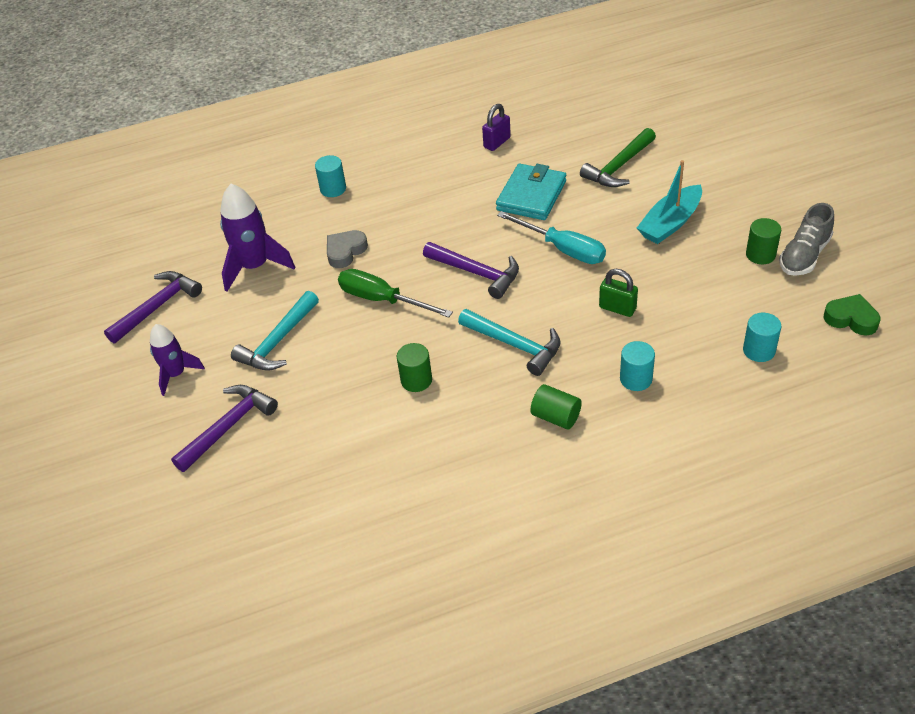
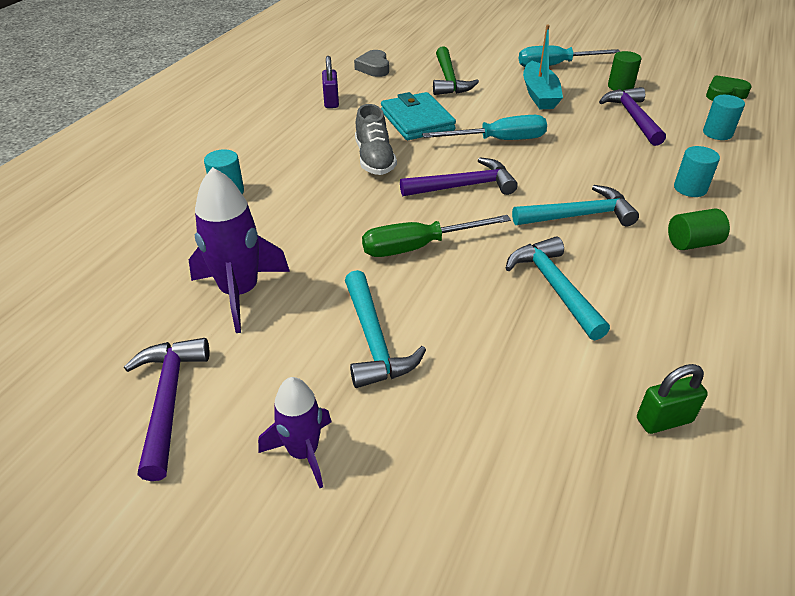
camera: 50 degrees left, 5 degrees down
(228, 426) = (453, 457): purple hammer -> purple hammer (632, 117)
(345, 252) = (320, 231): grey heart -> grey heart (374, 68)
(416, 380) = (554, 287): green cylinder -> turquoise hammer
(617, 308) = (599, 155): green padlock -> green padlock (664, 420)
(741, 199) = (555, 65): none -> turquoise screwdriver
(804, 256) = (642, 77): grey shoe -> grey shoe (374, 159)

